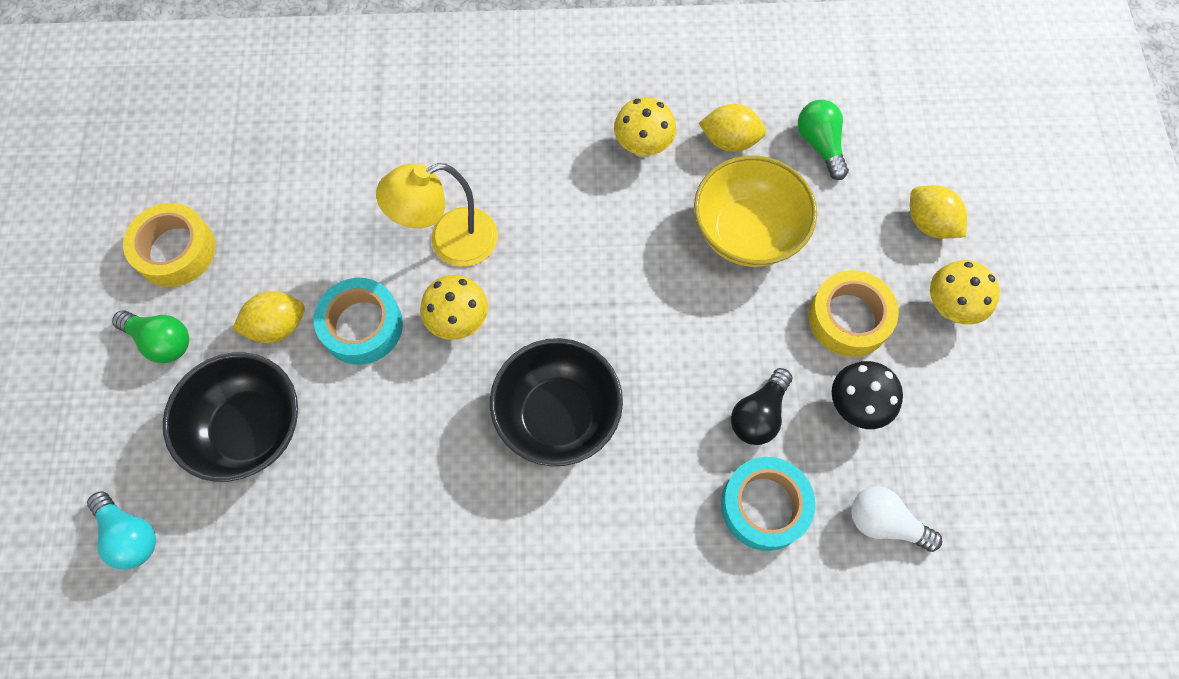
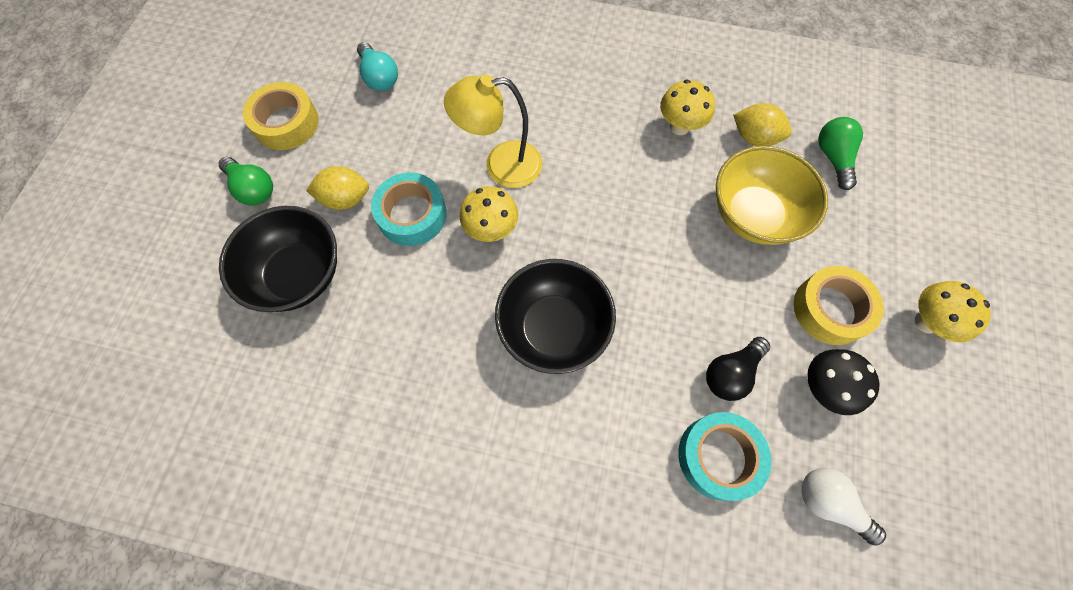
camera: 15 degrees right, 0 degrees up
(130, 535) = (178, 336): turquoise light bulb -> turquoise light bulb (379, 77)
(929, 223) = (920, 245): yellow lemon -> none

